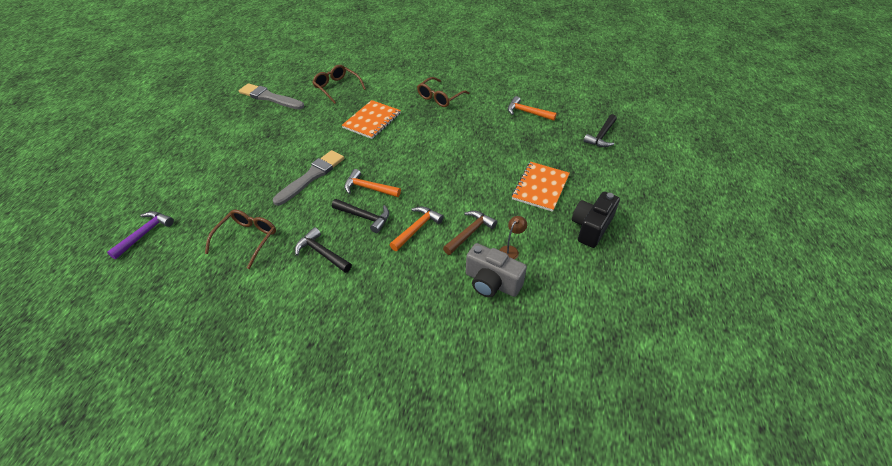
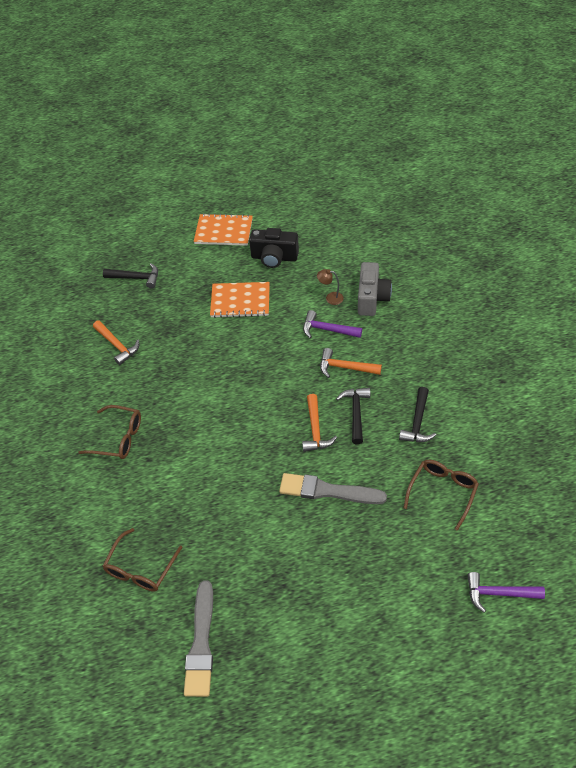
camera: 110 degrees left, 5 degrees up
(247, 239) = (442, 492): brown glasses -> brown glasses turned 120 degrees clockwise
(372, 120) = (199, 486): orange notebook -> orange notebook (223, 231)
(470, 233) = (327, 330): brown hammer -> purple hammer
(527, 112) = (117, 345): orange hammer -> orange hammer turned 45 degrees counterclockwise

